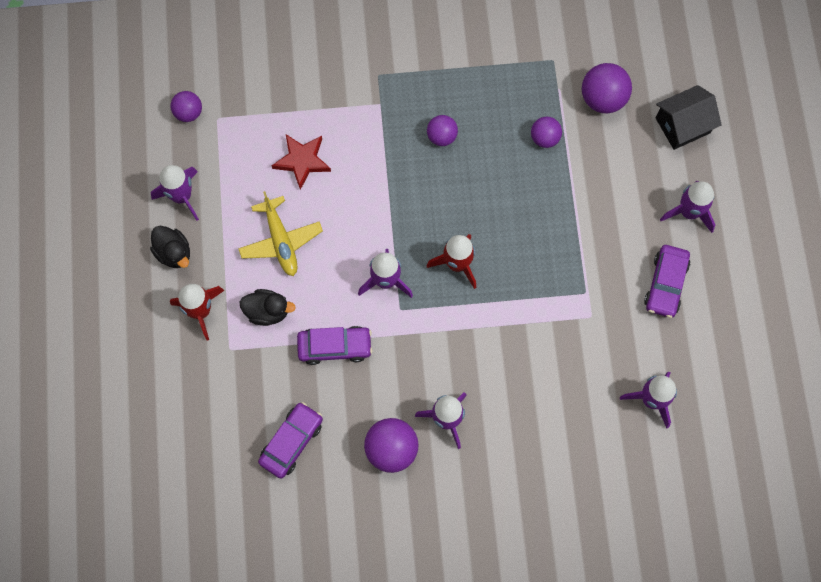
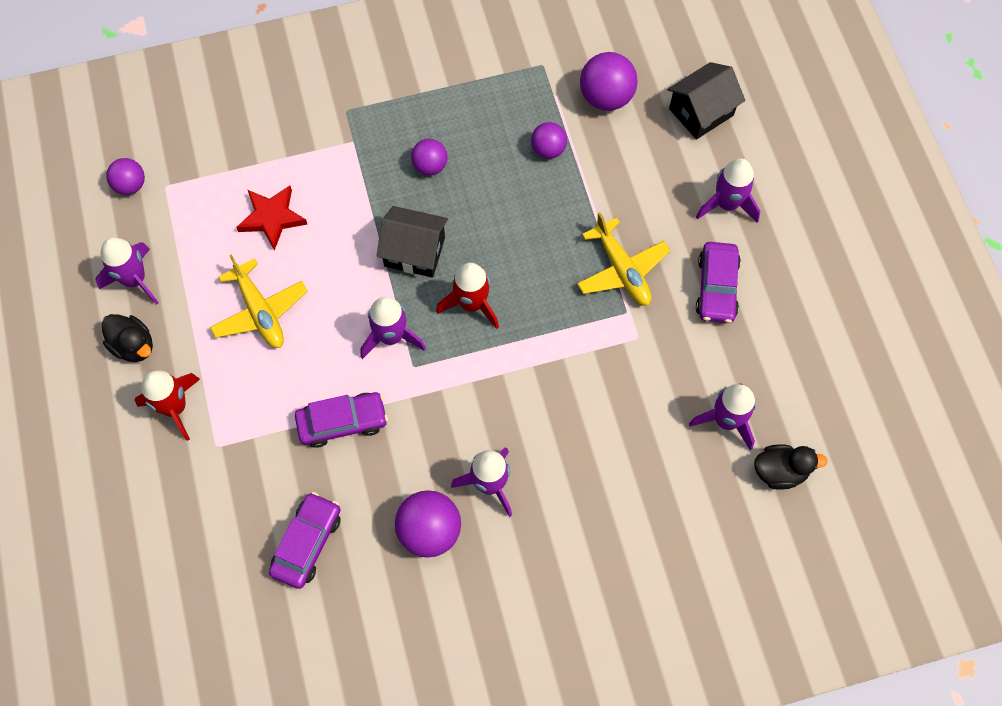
camera: 10 degrees left, 5 degrees down
(267, 311) = (256, 395): black duck -> black duck (780, 471)
(416, 210) = (414, 252): none -> black house
(588, 255) = (622, 270): none -> yellow plane

